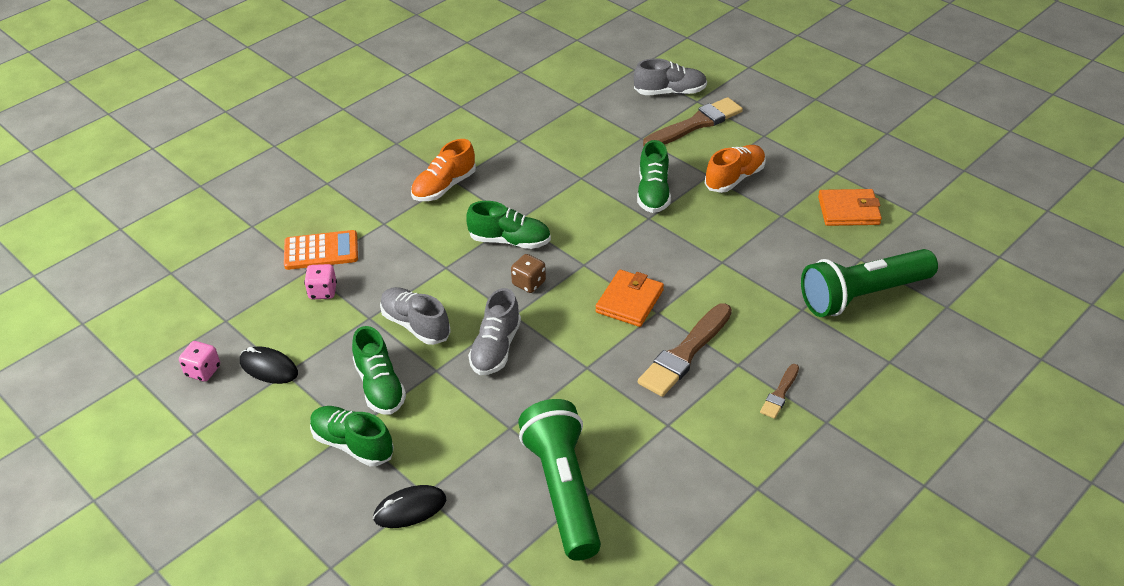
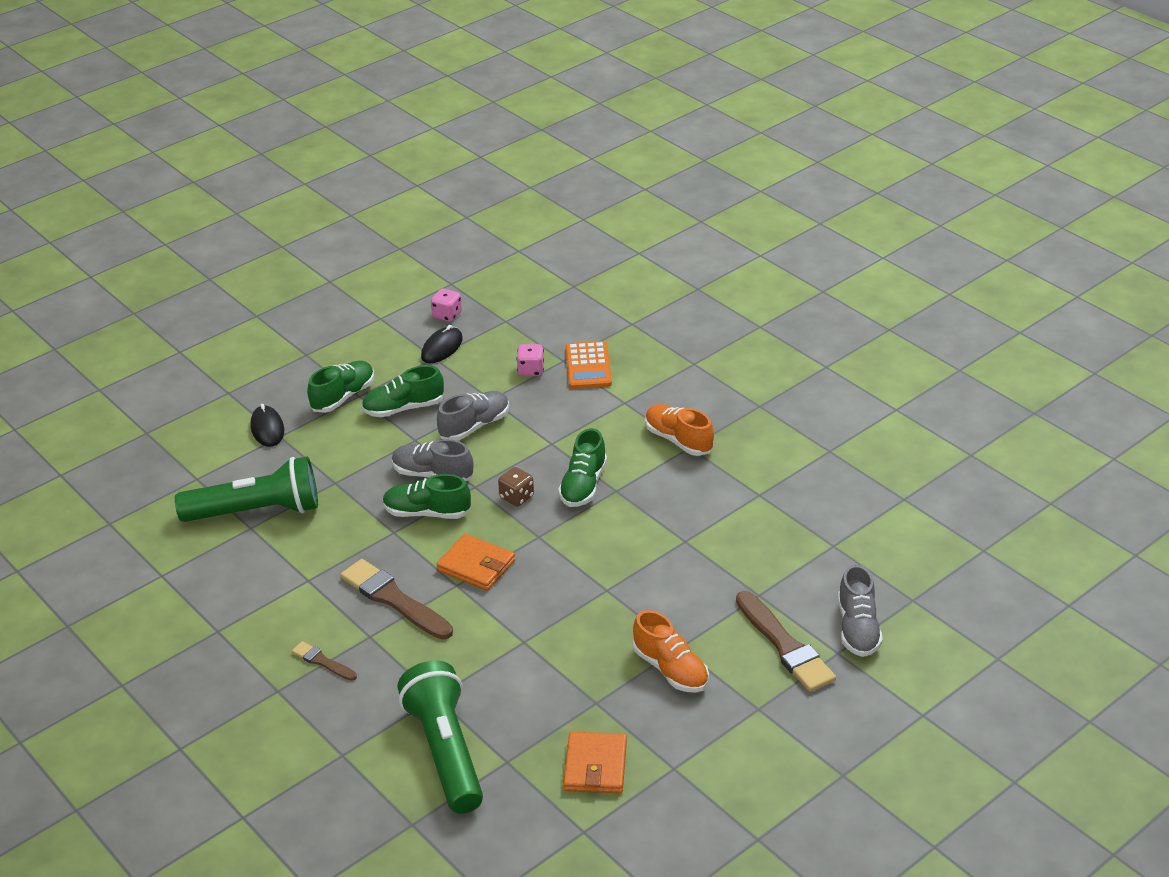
camera: 95 degrees right, 5 degrees down
(653, 193) = (650, 596): green shoe -> green shoe (427, 513)

